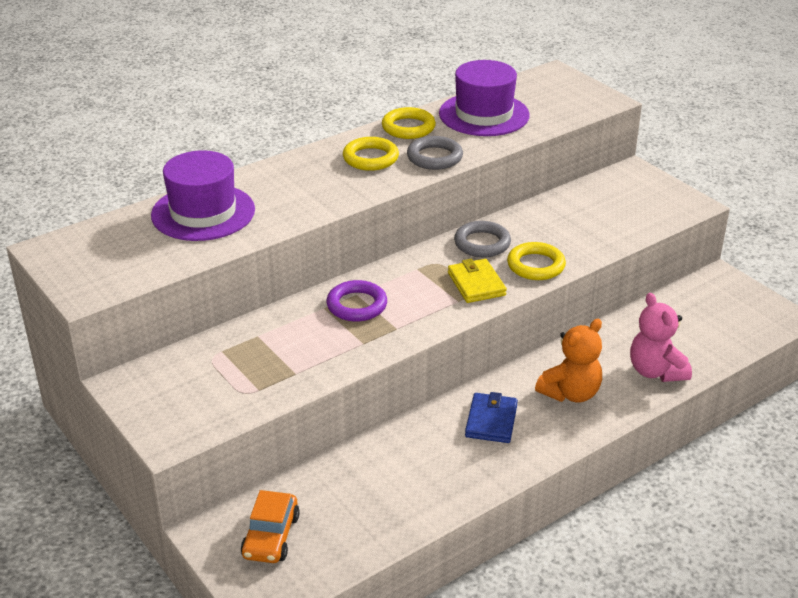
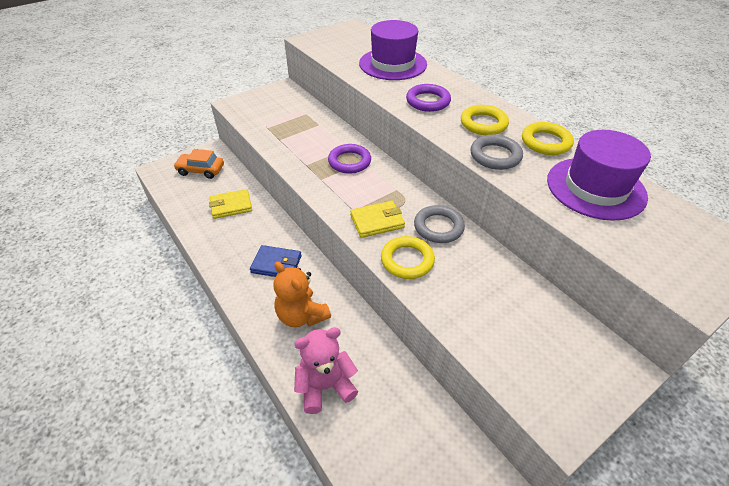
camera: 90 degrees right, 10 degrees up
(315, 190) = (428, 101): none -> purple ring
(371, 482) = (231, 206): none -> yellow wallet

